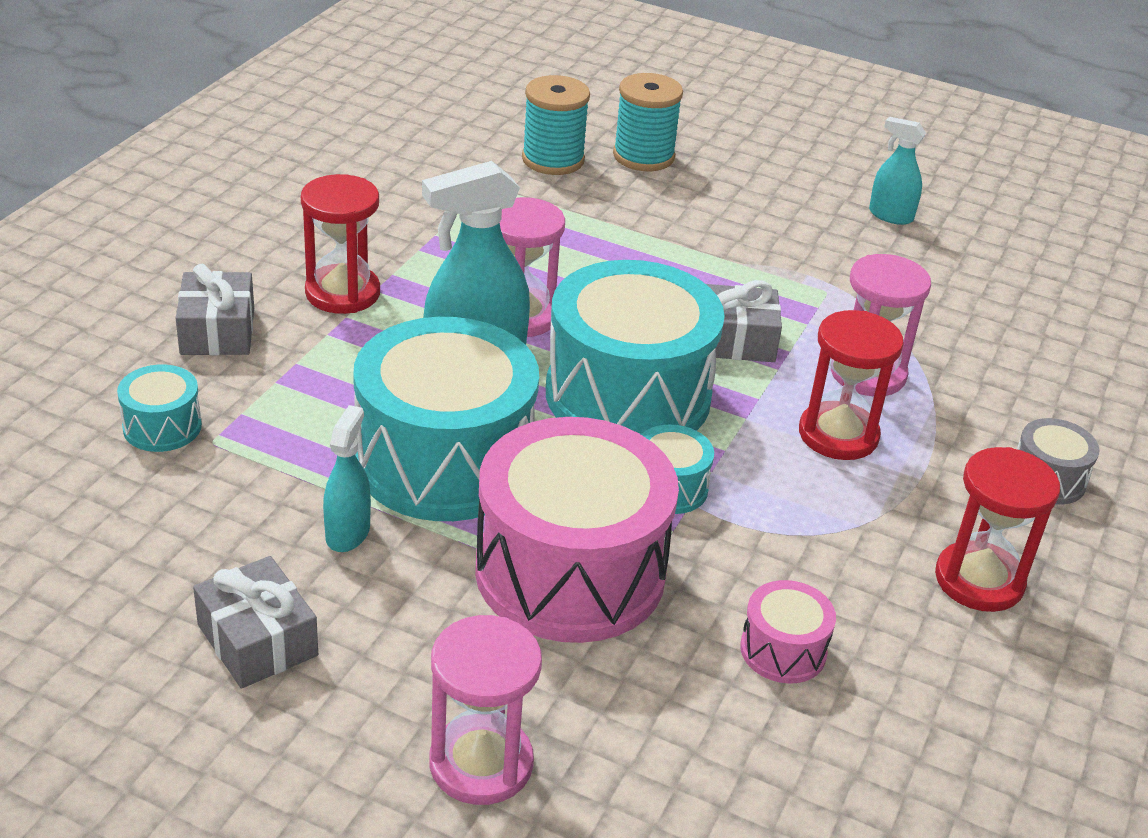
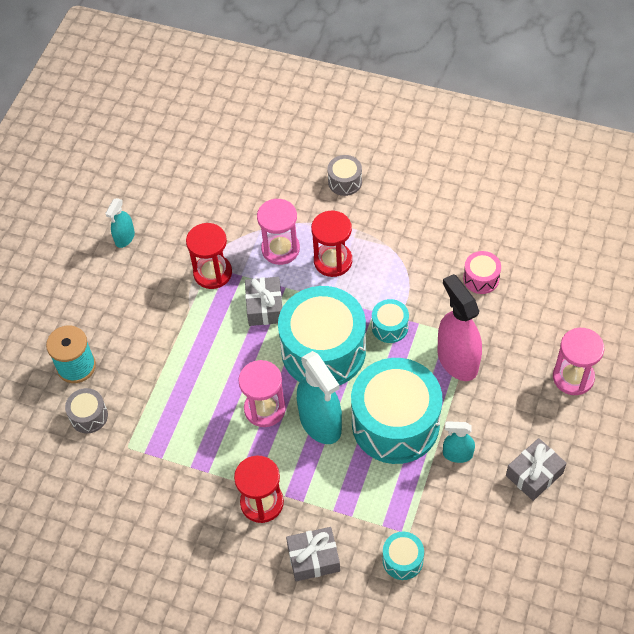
camera: 90 degrees left, 20 degrees up
(553, 160) = (89, 416): turquoise spool -> grey drum
(570, 572) = (457, 360): pink drum -> pink spray bottle
(979, 580) = (419, 210): red hourglass -> red hourglass (212, 273)

